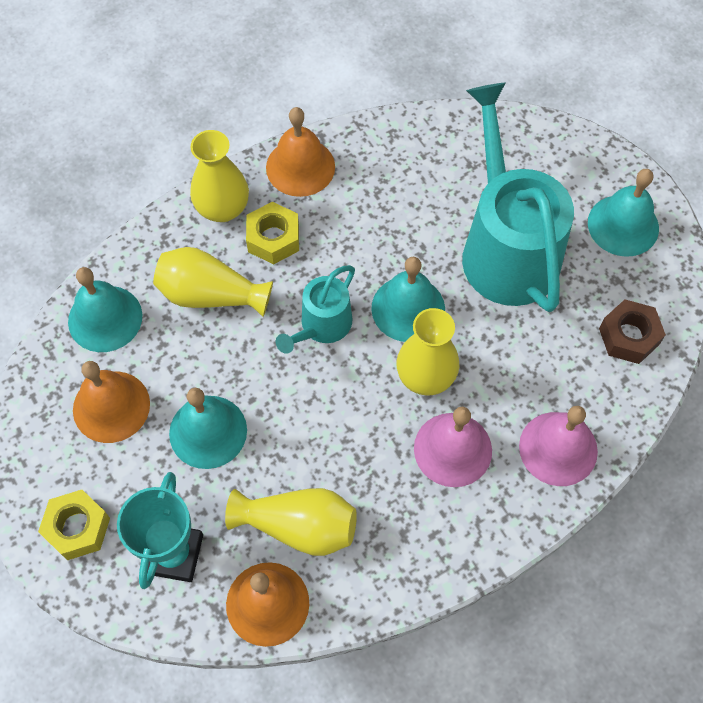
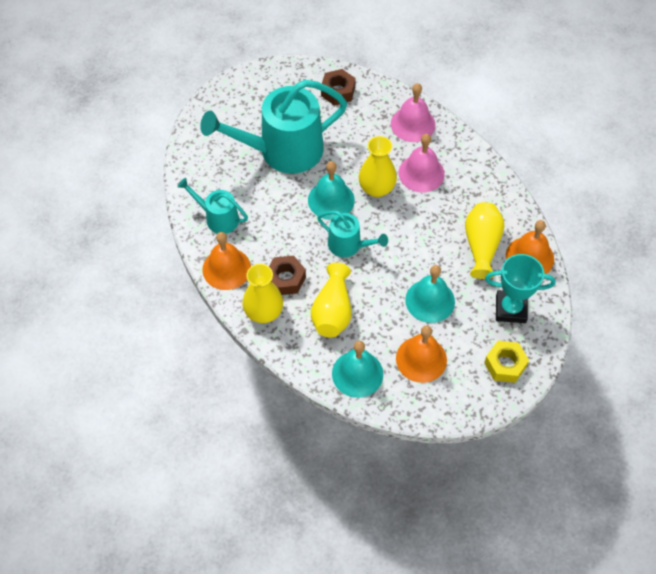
camera: 95 degrees left, 5 degrees down
(273, 238) = (285, 279): yellow nut -> brown nut
(386, 159) = (218, 218): none -> turquoise watering can
(623, 225) = (261, 93): turquoise bell -> none

